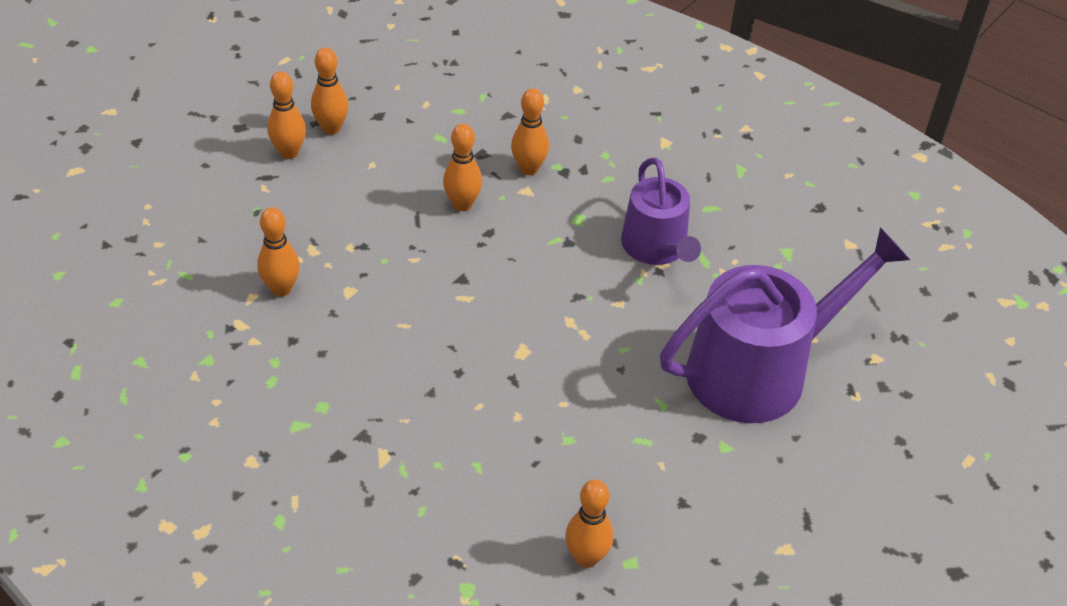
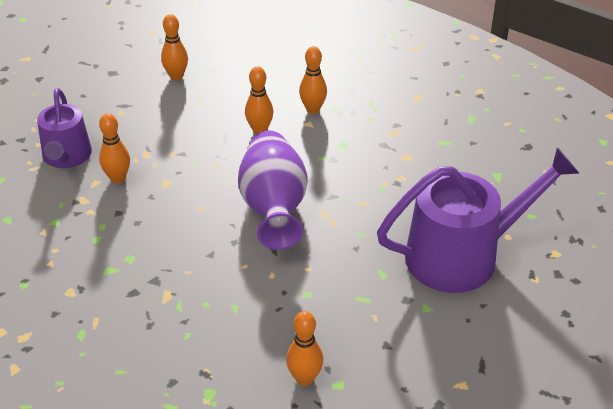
camera: 10 degrees right, 5 degrees down
(289, 152) = (143, 90): orange bowling pin -> none
(502, 318) = (273, 208): none -> purple vase
(657, 248) = (398, 167): purple watering can -> purple watering can (66, 157)

